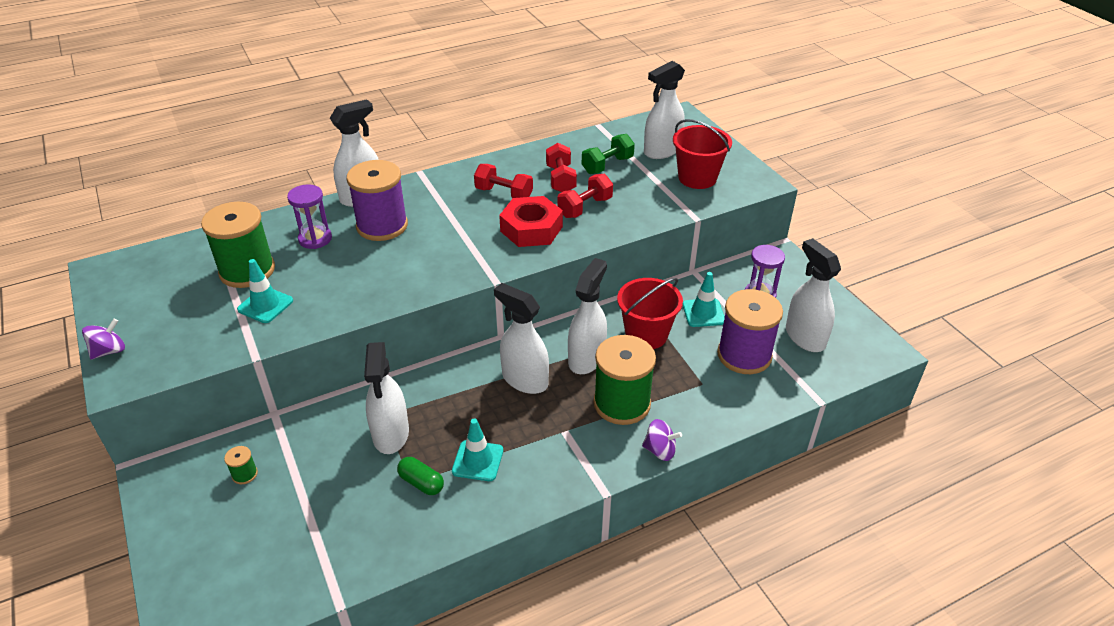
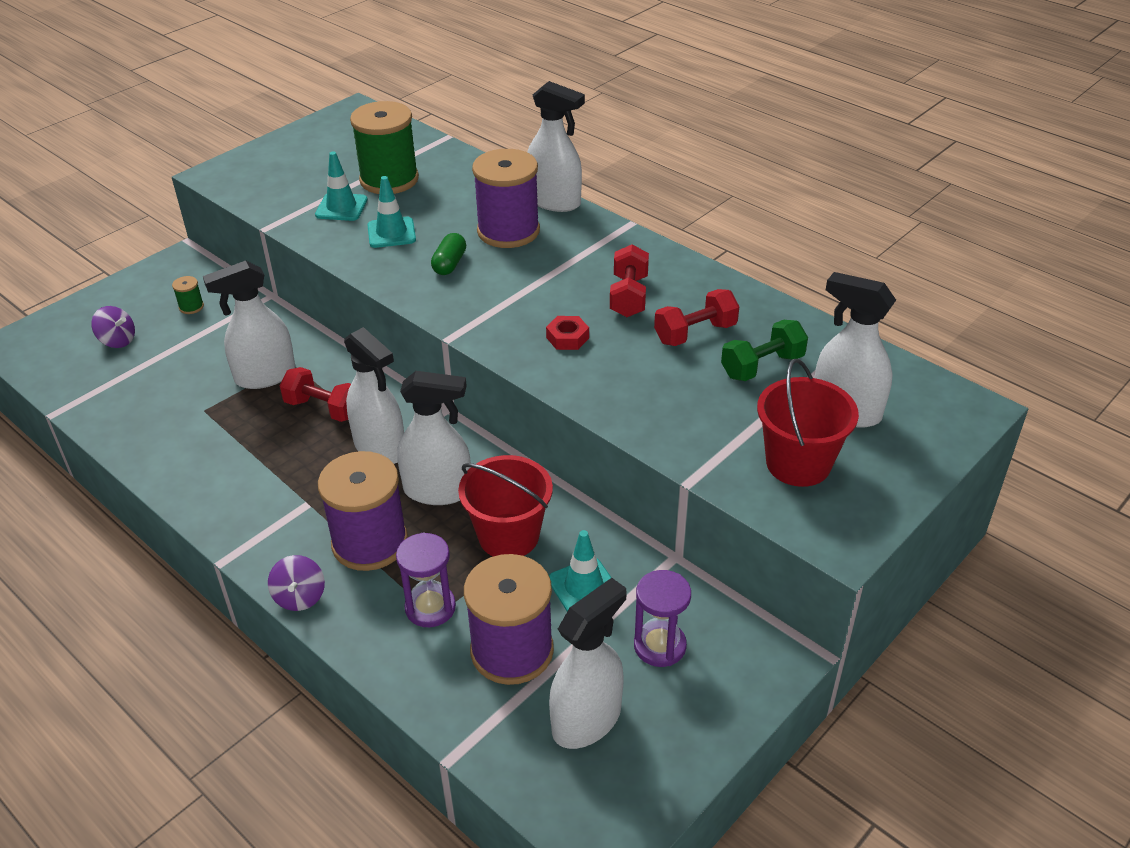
camera: 70 degrees right, 0 degrees up
(109, 351) = (249, 155): purple spinning top -> purple spinning top (118, 340)
(315, 239) = (461, 199): purple hourglass -> purple hourglass (430, 607)
(421, 483) = (205, 418): green capsule -> green capsule (449, 264)
(478, 461) = (244, 448): turquoise traffic cone -> turquoise traffic cone (391, 233)
(524, 380) = (380, 448): white spray bottle -> white spray bottle turned 120 degrees clockwise
(531, 229) = (567, 338): red nut -> red nut, size x0.50
(585, 207) = (643, 370): red dumbbell -> red dumbbell (323, 408)
(607, 165) = (762, 366): green dumbbell -> green dumbbell turned 60 degrees counterclockwise
(622, 403) = (370, 542): green spool -> purple spool

